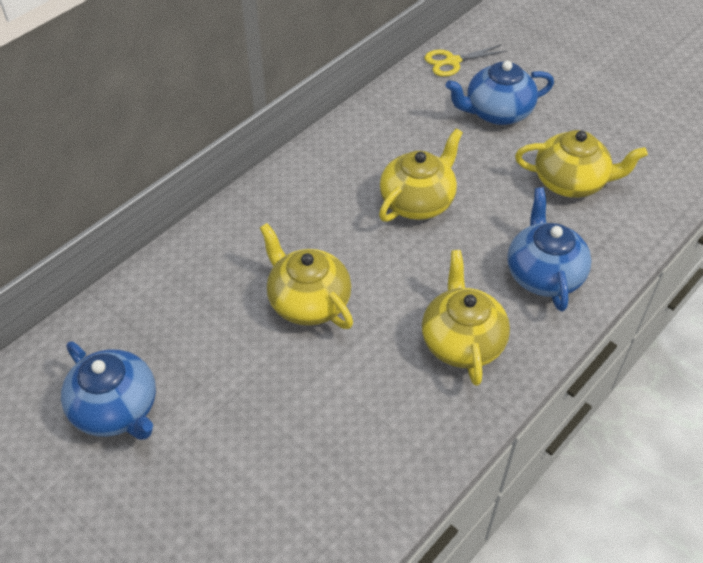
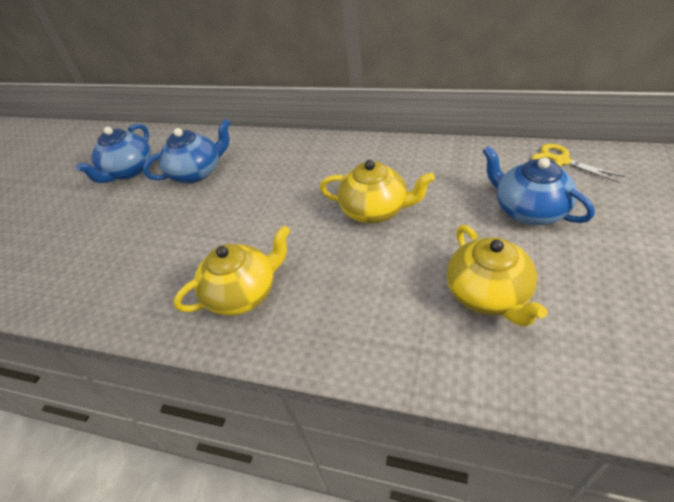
camera: 70 degrees right, 5 degrees down
(308, 301) = (241, 201): yellow teapot -> none
(543, 274) = (350, 318): blue teapot -> blue teapot (197, 172)

